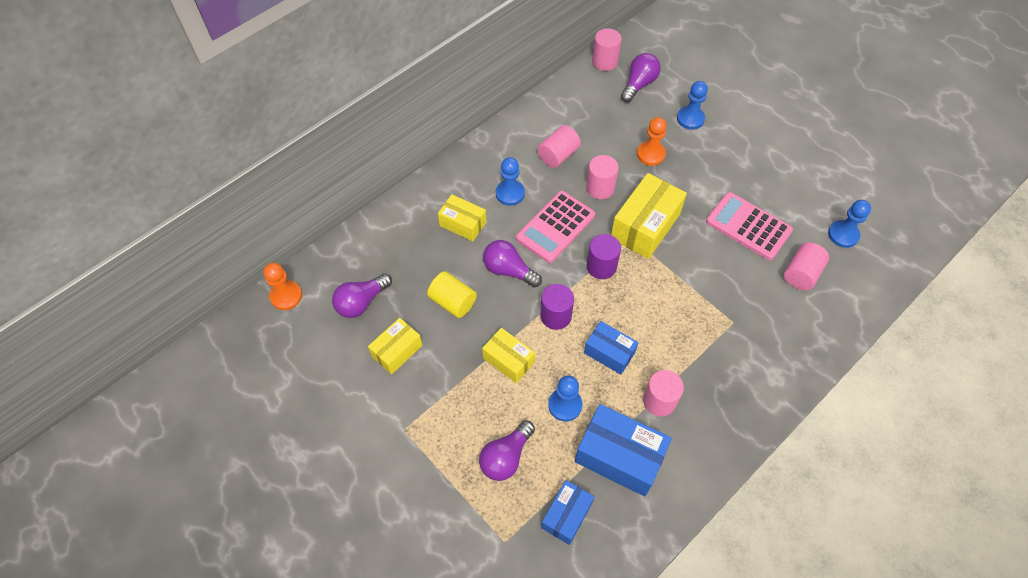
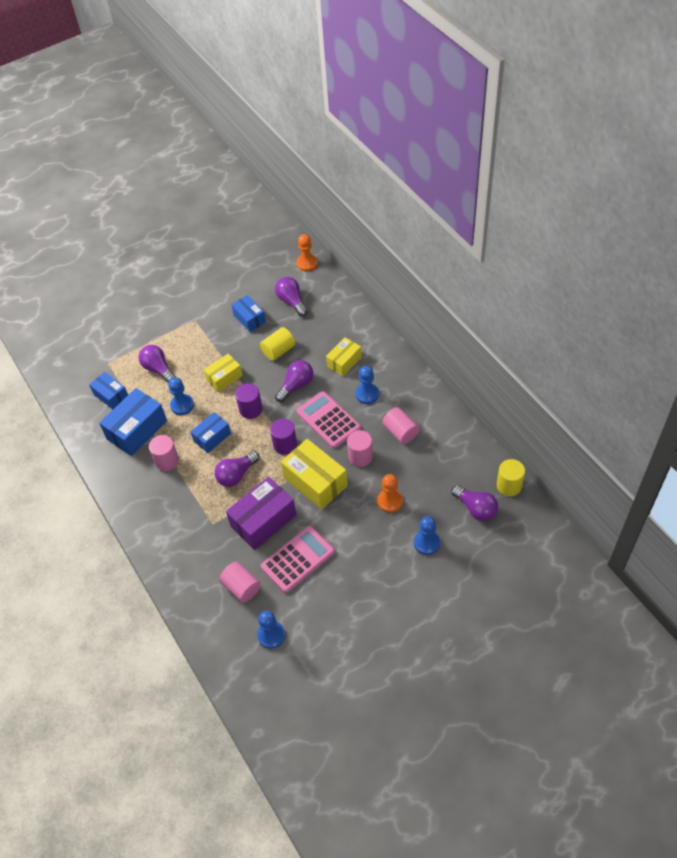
camera: 105 degrees right, 5 degrees down
(397, 351) = (249, 318): yellow box -> blue box
(604, 62) = (509, 485): pink cylinder -> yellow cylinder
(658, 311) = (236, 475): none -> purple light bulb
(711, 269) = (263, 520): none -> purple box

